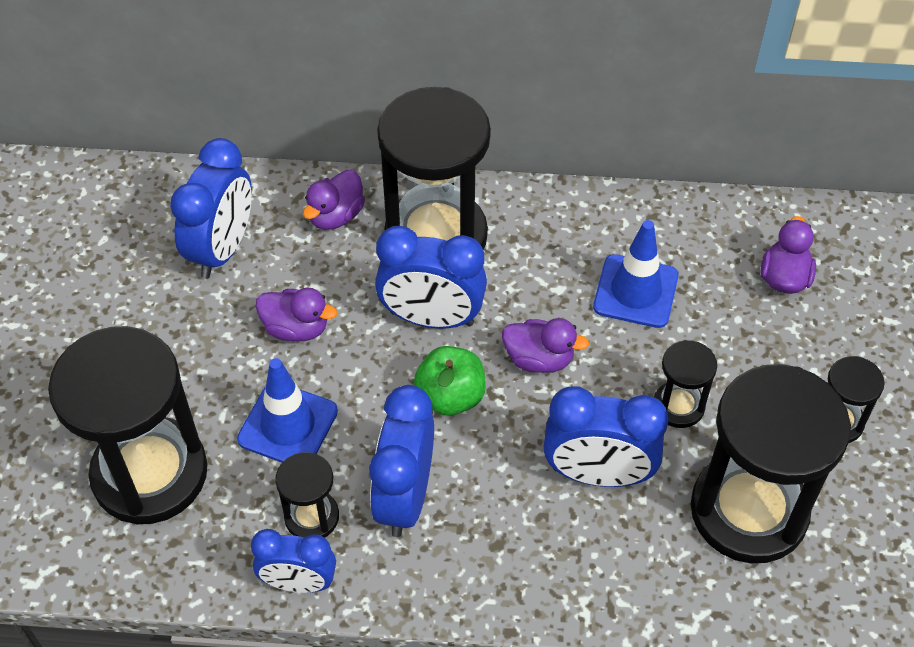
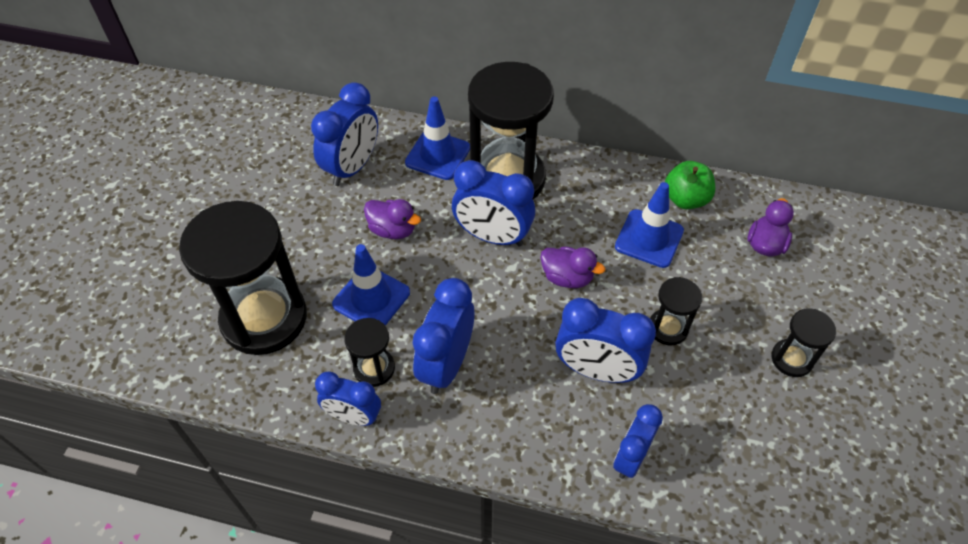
camera: 10 degrees right, 0 degrees up
(335, 216) = (438, 155): purple duck -> blue traffic cone
(450, 396) = (495, 295): green apple -> green apple (685, 199)
(658, 577) = (630, 457): none -> blue clock
(748, 511) = (710, 417): black hourglass -> none

